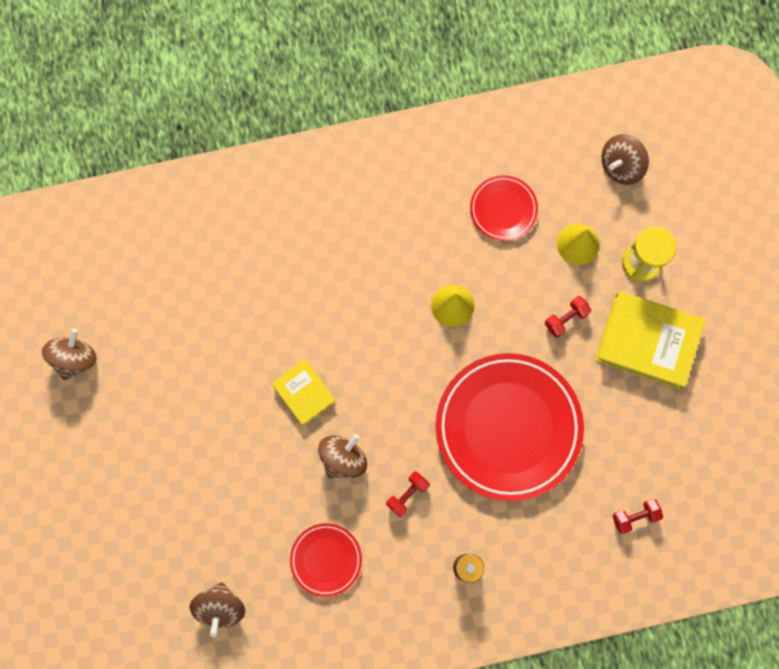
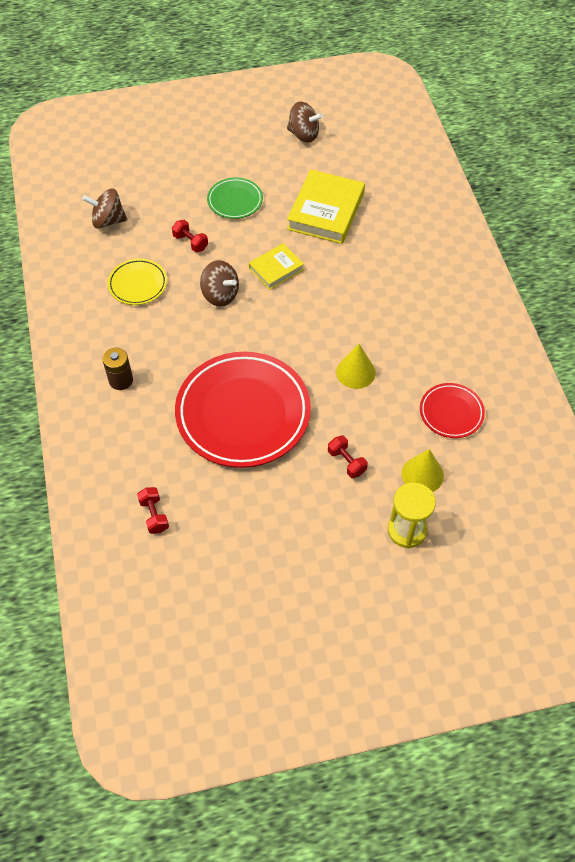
camera: 90 degrees right, 20 degrees down
(191, 445) = (235, 201): none -> green plate
(326, 559) = (138, 284): red plate -> yellow plate
(407, 494) = (187, 338): red dumbbell -> red dumbbell (190, 242)
(621, 166) = (508, 515): brown spinning top -> none
(647, 341) = (326, 533): yellow book -> yellow book (325, 211)

